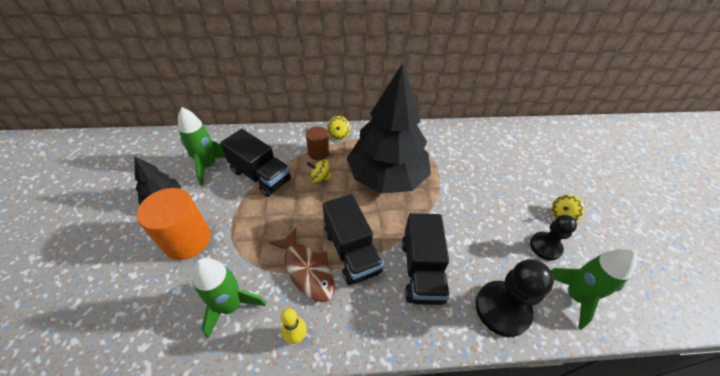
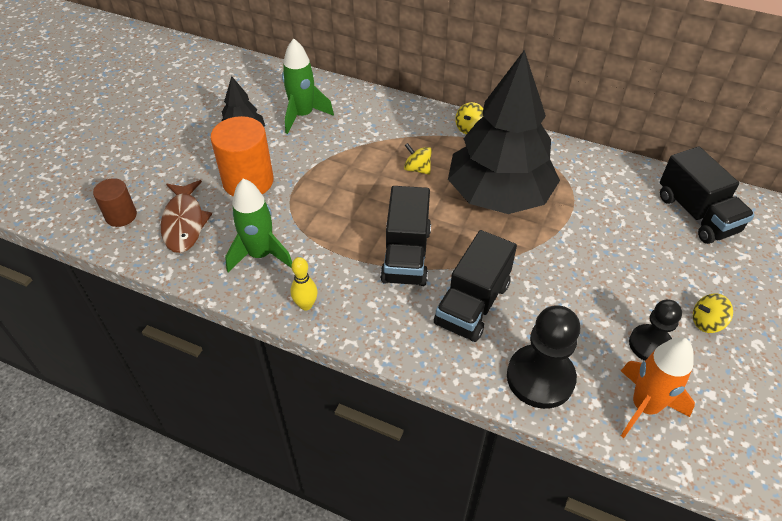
camera: 30 degrees right, 0 degrees up
(261, 176) = (352, 144): black truck -> black truck (696, 214)
(307, 270) = (349, 254): brown fish -> brown fish (184, 223)
(318, 153) = (432, 141): brown cylinder -> brown cylinder (121, 216)
(575, 296) = (644, 406): green rocket -> orange rocket

